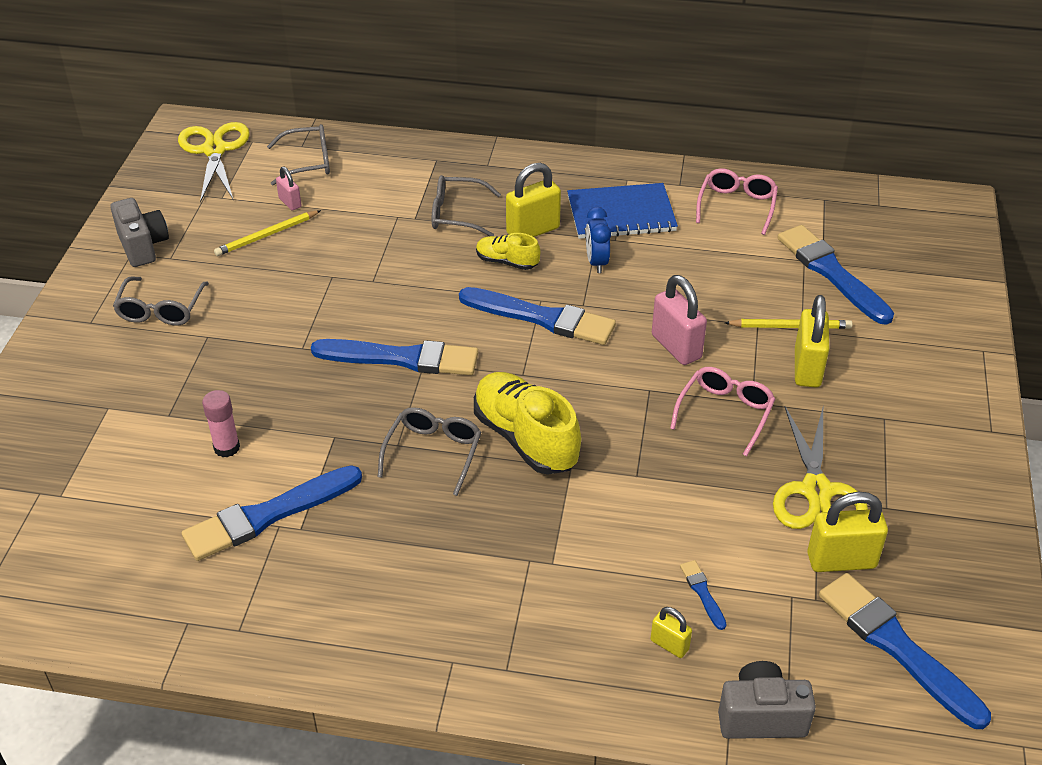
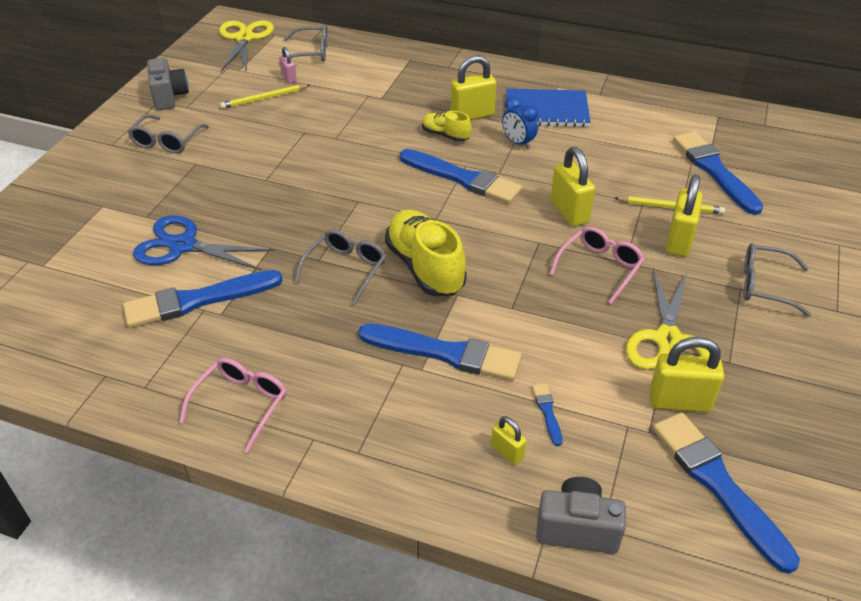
camera: 10 degrees right, 0 degrees up
(227, 447) = (182, 245): pink glue stick -> blue scissors
(402, 358) = (341, 196): blue brush -> blue brush (445, 353)
(457, 214) = (415, 98): grey glasses -> grey glasses (765, 285)
(596, 262) = (518, 143): blue clock -> blue clock turned 45 degrees counterclockwise
(676, 347) = (569, 212): pink padlock -> yellow padlock
(736, 206) = (643, 114): pink glasses -> pink glasses (240, 405)

